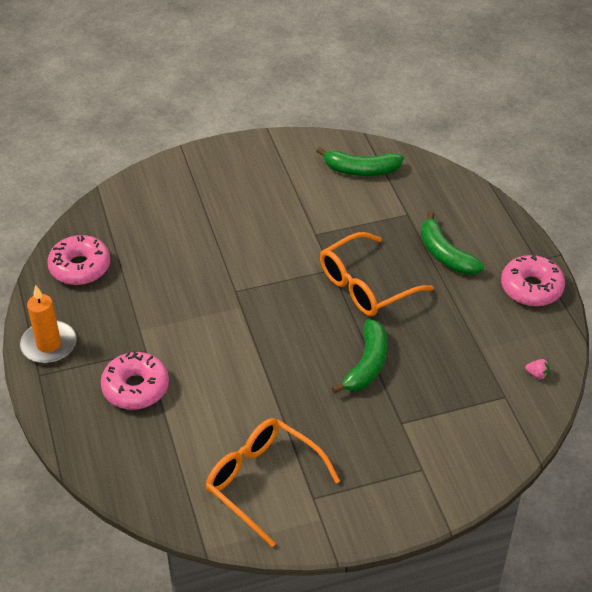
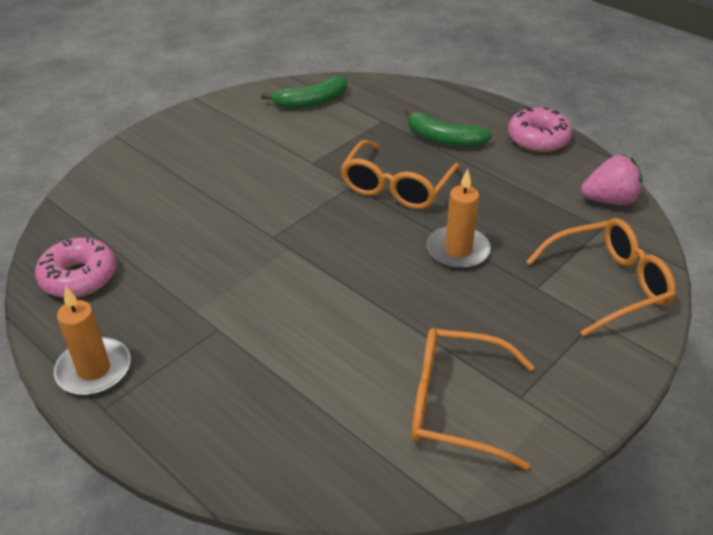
camera: 30 degrees left, 5 degrees down
(135, 388) = (235, 371): pink donut -> none
(367, 364) = (458, 250): green banana -> orange candle
(461, 446) = (608, 284): none -> orange glasses
(537, 374) = (609, 200): pink strawberry -> pink strawberry, size x2.35

